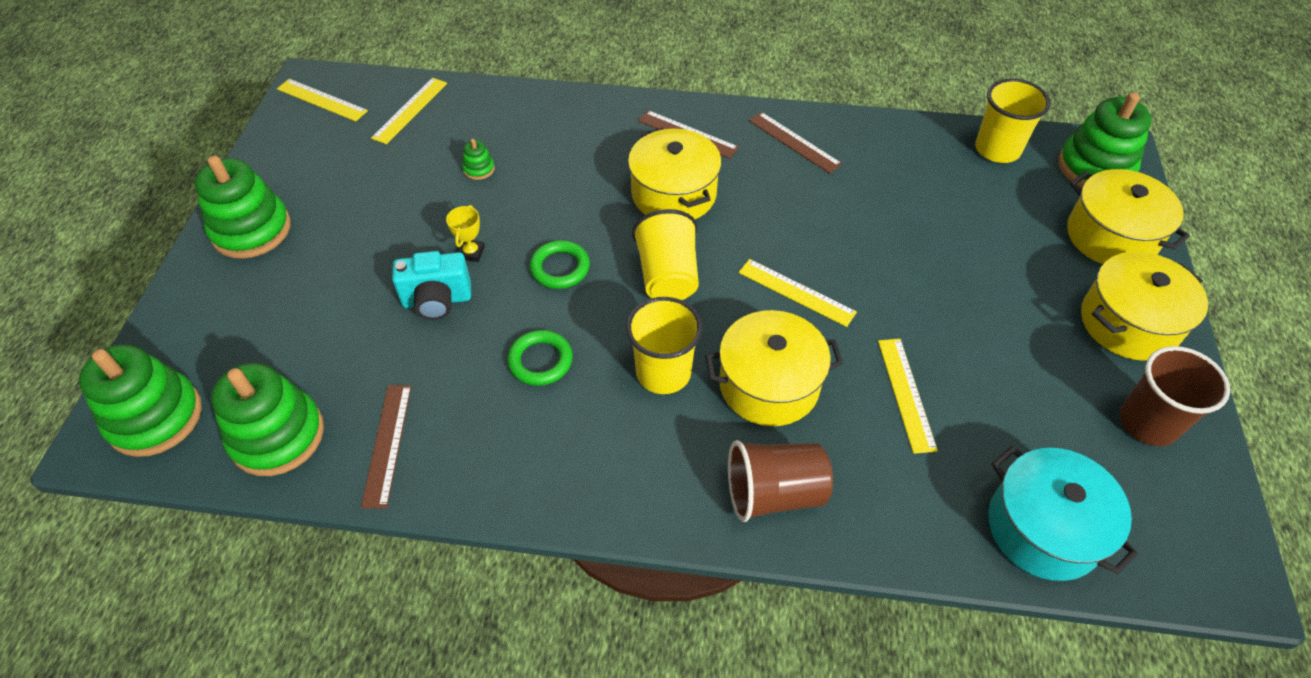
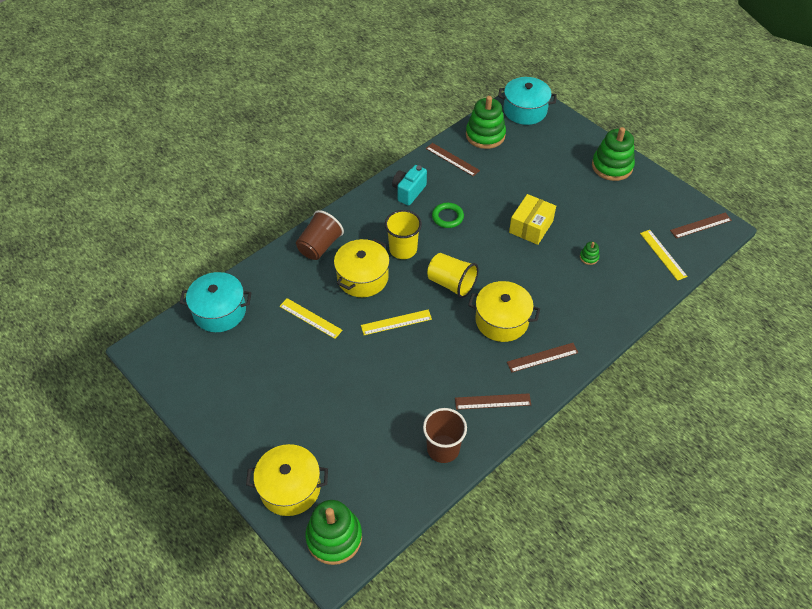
camera: 130 degrees right, 0 degrees up
(155, 417) = (525, 110): green stacking toy -> turquoise pot
(322, 100) = (700, 225): yellow ruler -> brown ruler
(437, 300) = (512, 203): turquoise camera -> turquoise camera (408, 192)
(471, 253) = (531, 227): yellow trophy -> yellow box
(560, 268) = (493, 250): green ring -> none
(997, 149) = (395, 499): yellow cup -> none
(1128, 323) = (246, 436): yellow pot -> none
(1148, 423) = (207, 389): brown cup -> brown cup (443, 449)

